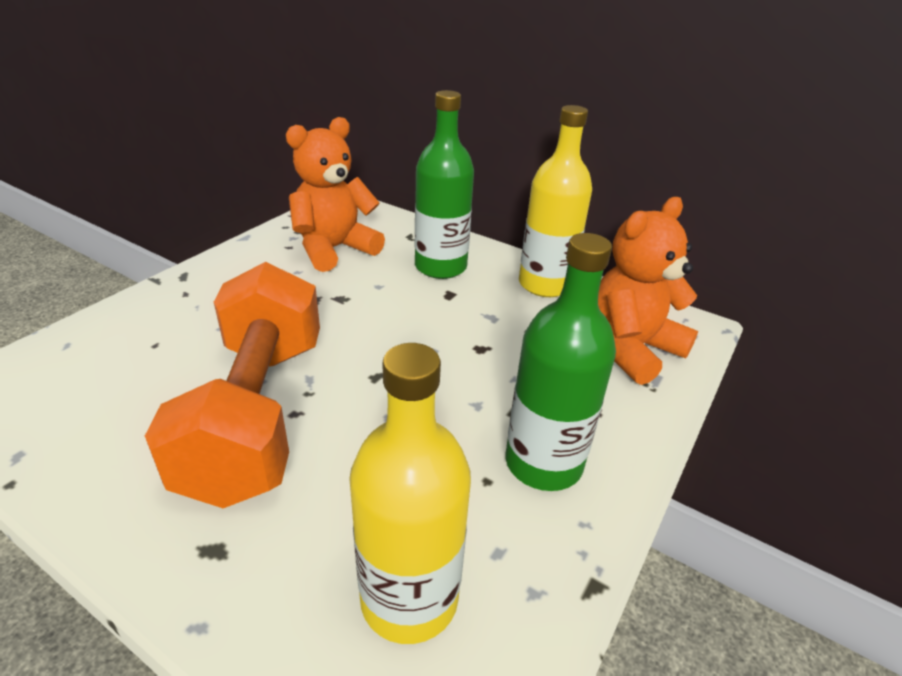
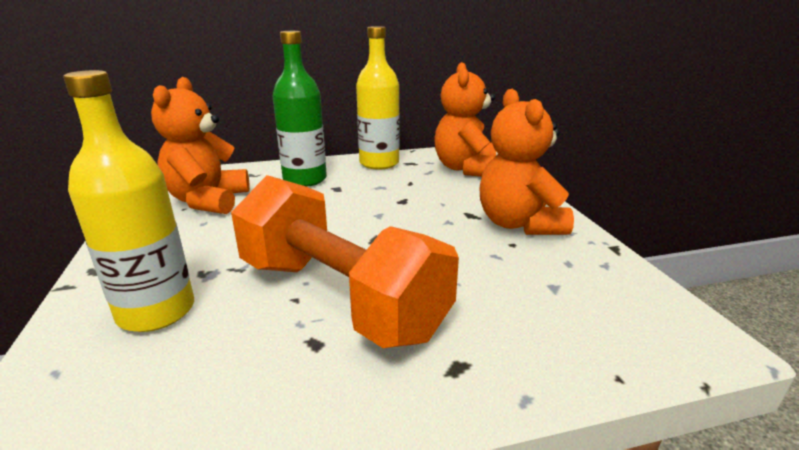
camera: 45 degrees left, 10 degrees down
(409, 598) = (576, 303): yellow bottle -> yellow bottle (156, 311)
(543, 463) = (519, 224): green bottle -> orange teddy bear

